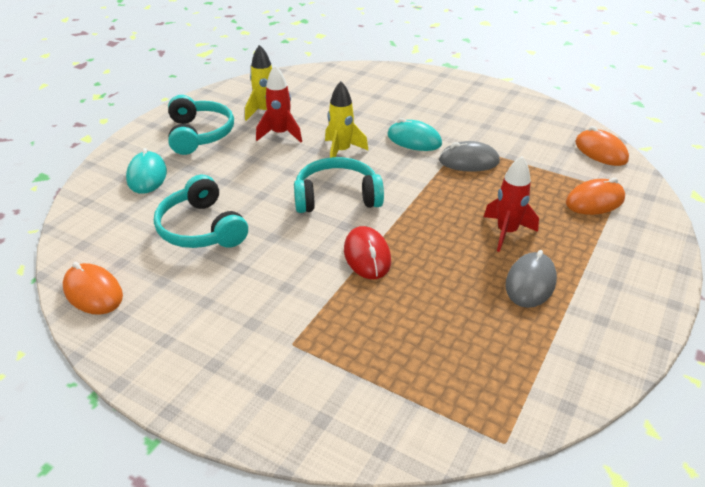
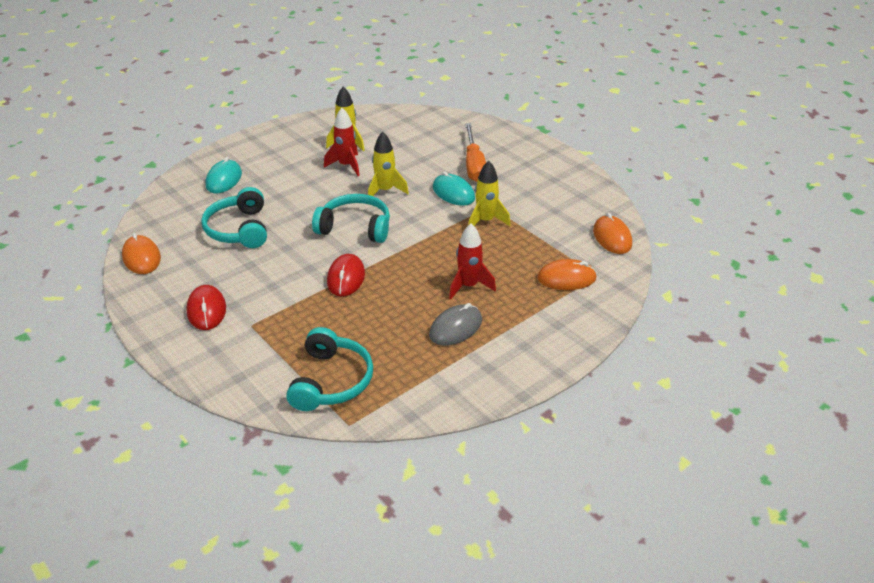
camera: 20 degrees right, 0 degrees up
(199, 134) = (283, 153): turquoise headphones -> turquoise headphones (331, 381)
(222, 339) = (206, 310): none -> red mouse
(412, 108) = (473, 164): none -> orange screwdriver
(468, 161) = (485, 221): grey mouse -> yellow rocket

